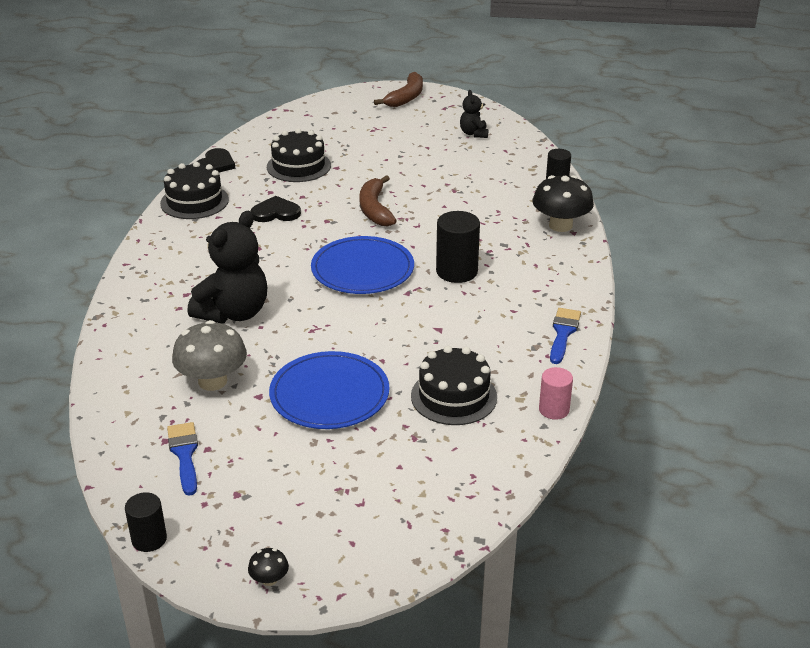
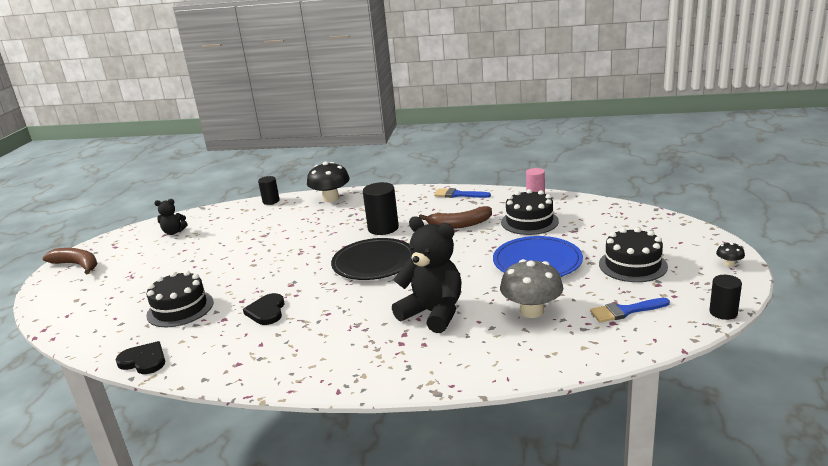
camera: 85 degrees left, 10 degrees down
(194, 201) = (221, 363): black cake -> black cake (632, 265)
(362, 269) = (374, 262): blue plate -> black plate
(375, 209) = (281, 264): brown banana -> brown banana (459, 224)

